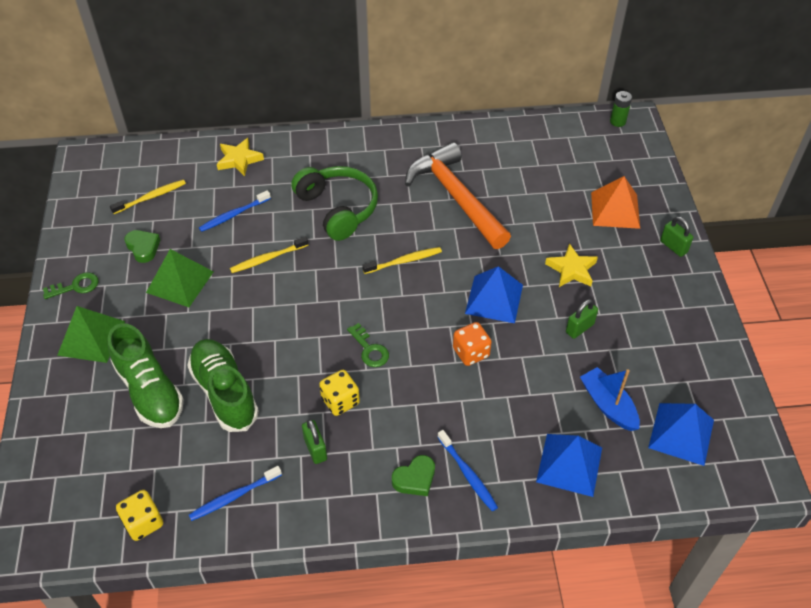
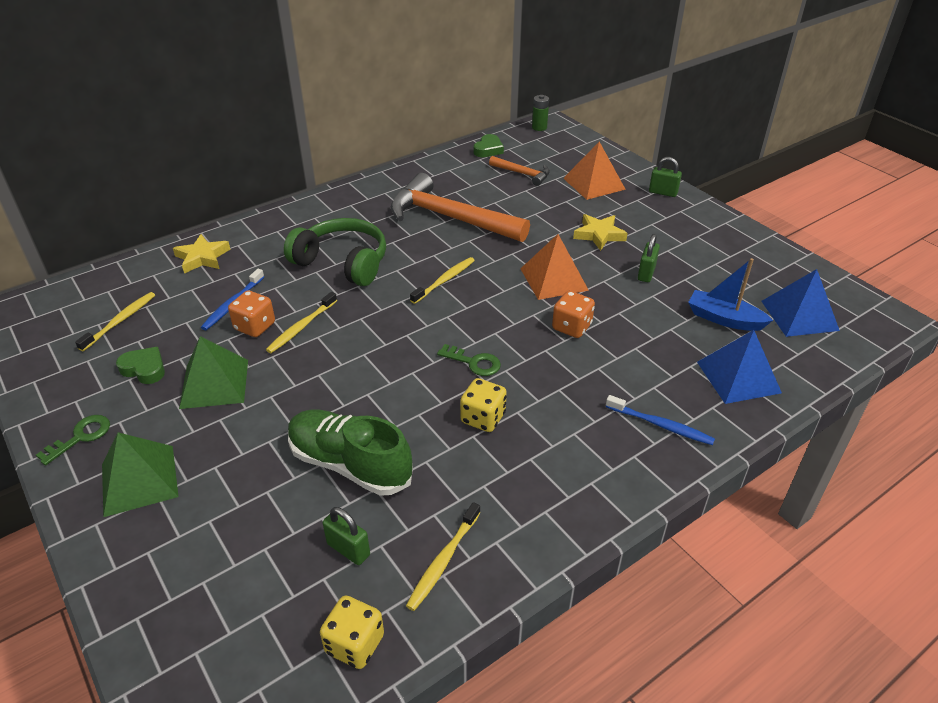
camera: 30 degrees left, 10 degrees down
(149, 390) = (256, 501): green shoe -> none
(233, 497) = (443, 561): blue toothbrush -> yellow toothbrush
(236, 243) = (255, 326): none -> orange dice
(315, 449) = (494, 472): green padlock -> green padlock (348, 549)
(415, 479) = (616, 452): green heart -> green heart (488, 149)
(494, 299) = (553, 279): blue pyramid -> orange pyramid
(557, 172) = (522, 174): none -> orange hammer

